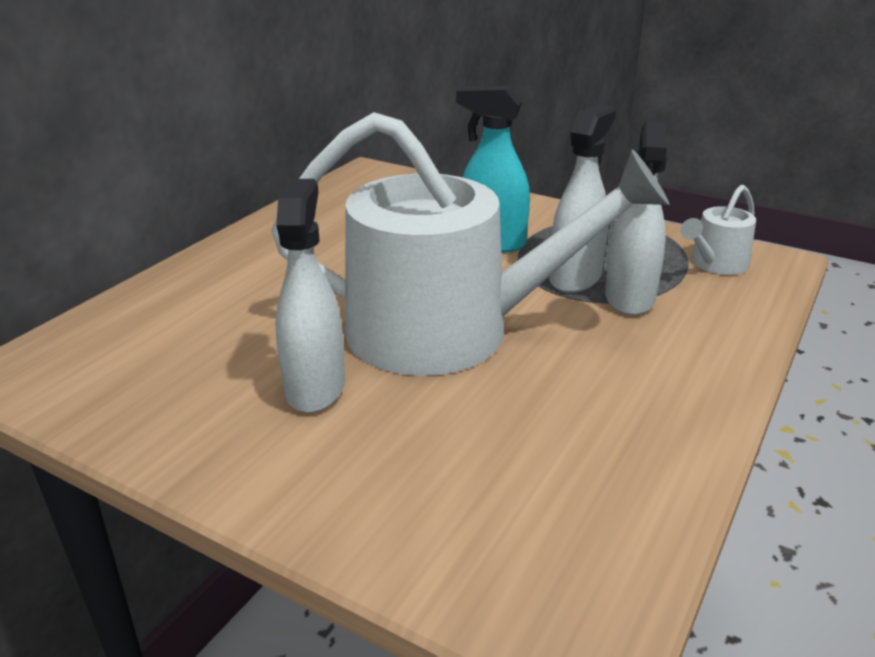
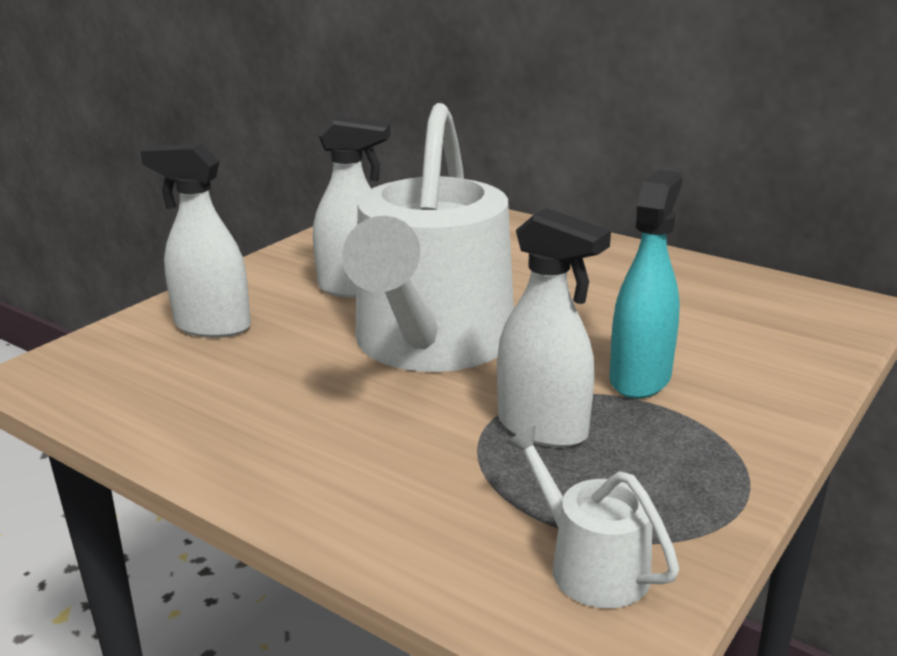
camera: 95 degrees right, 5 degrees down
(629, 298) = (484, 462): white spray bottle -> white spray bottle (212, 326)

